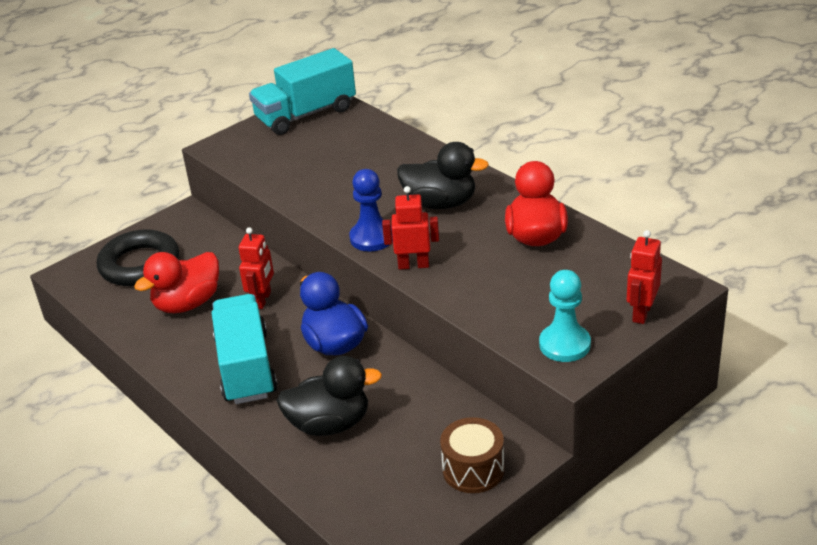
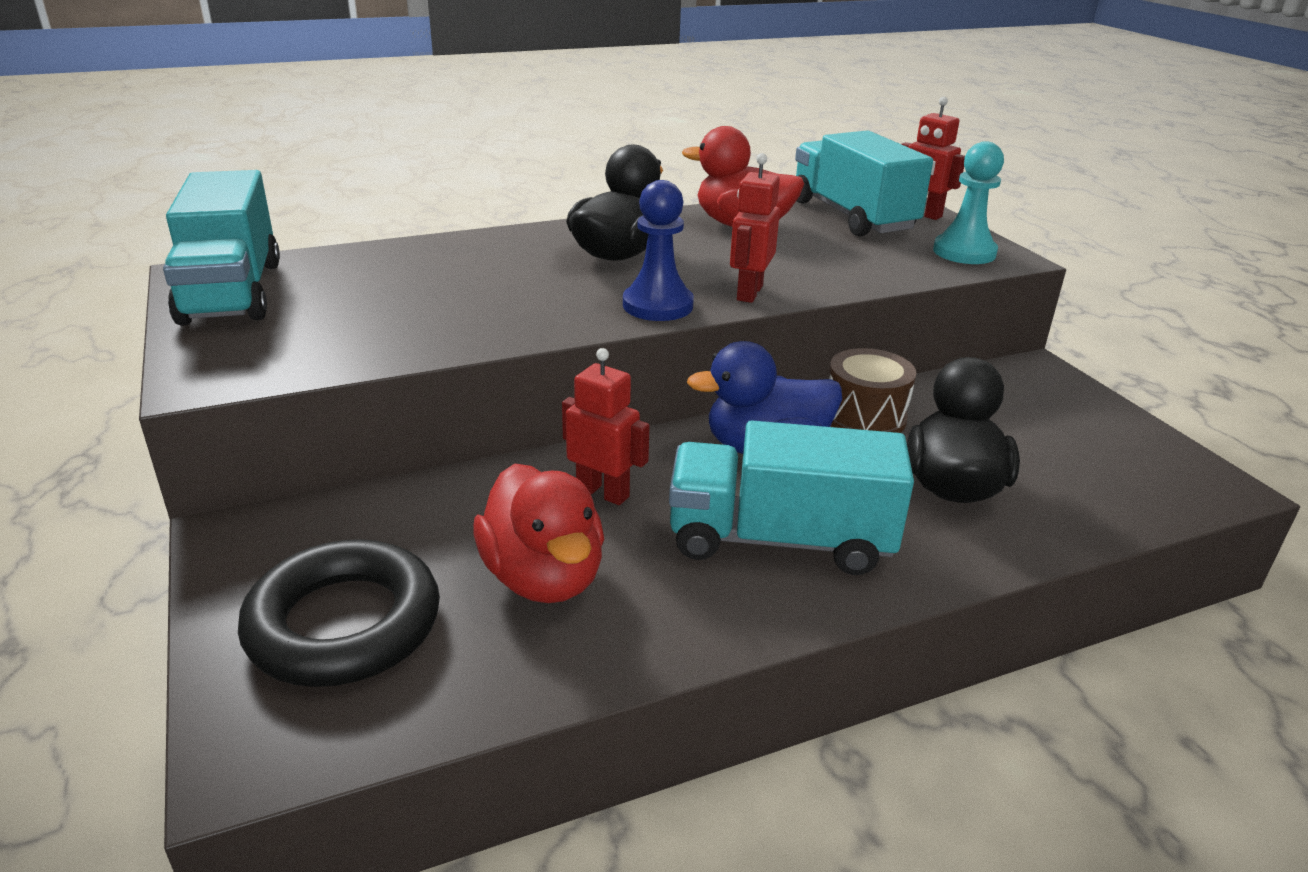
camera: 75 degrees left, 5 degrees down
(473, 469) = (1064, 404): brown drum -> brown drum (864, 417)
(603, 279) = (852, 216): none -> turquoise truck

